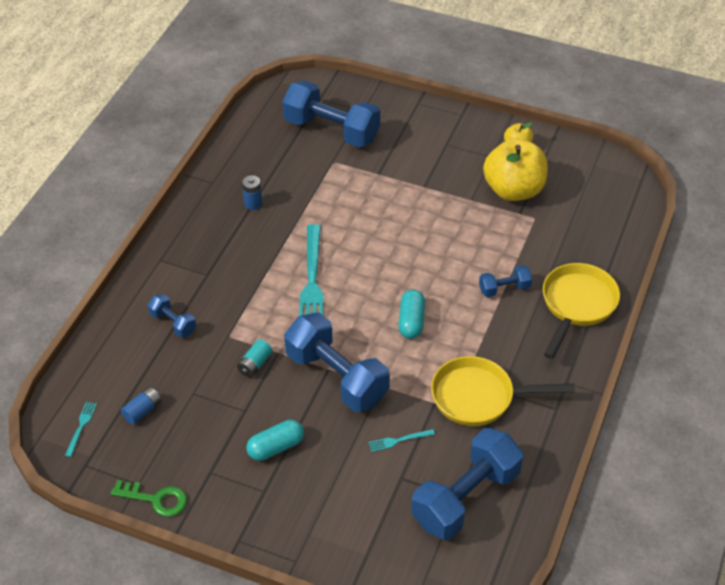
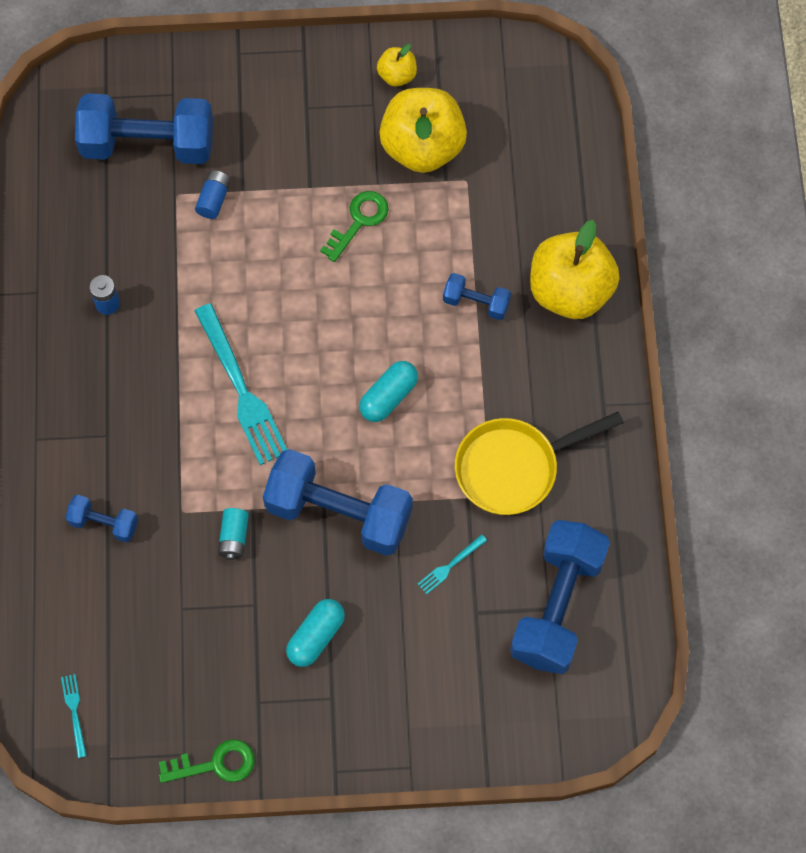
camera: 25 degrees left, 20 degrees up
(142, 411) = (135, 659): blue battery -> blue battery (214, 199)
(411, 321) = (388, 397): turquoise capsule -> turquoise capsule turned 60 degrees clockwise
(447, 215) = (359, 221): none -> green key
(504, 289) = (476, 302): blue dumbbell -> blue dumbbell turned 60 degrees clockwise
(576, 305) = (570, 291): yellow pan -> yellow apple

